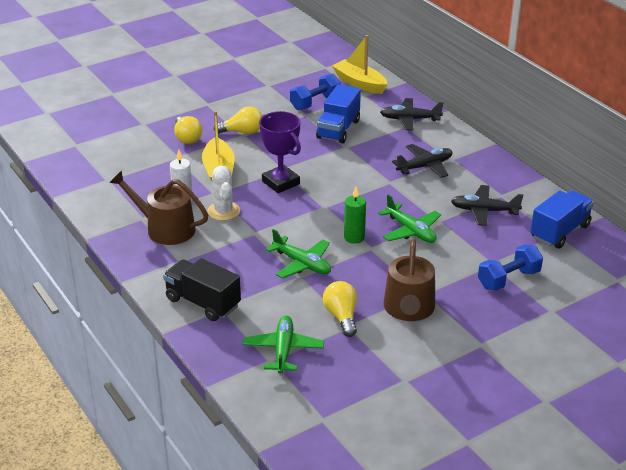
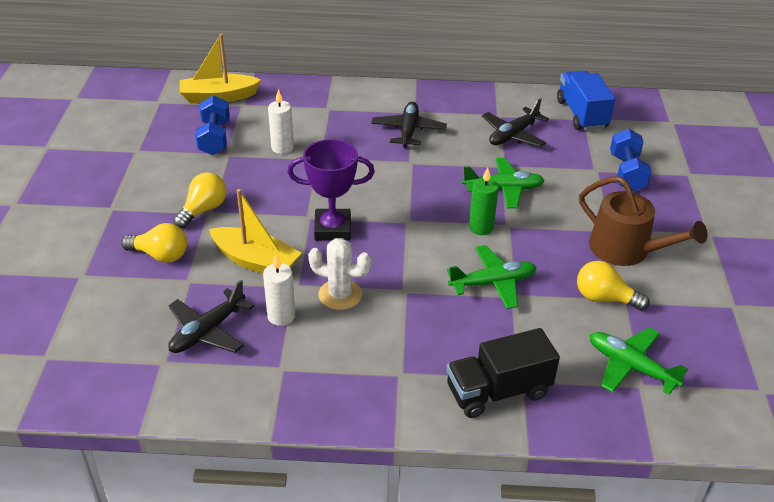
camera: 55 degrees left, 5 degrees up
(165, 228) = (324, 357): brown watering can -> none
(338, 129) = (282, 148): blue truck -> white candle
(410, 119) = (320, 101): black plane -> black plane (208, 331)

